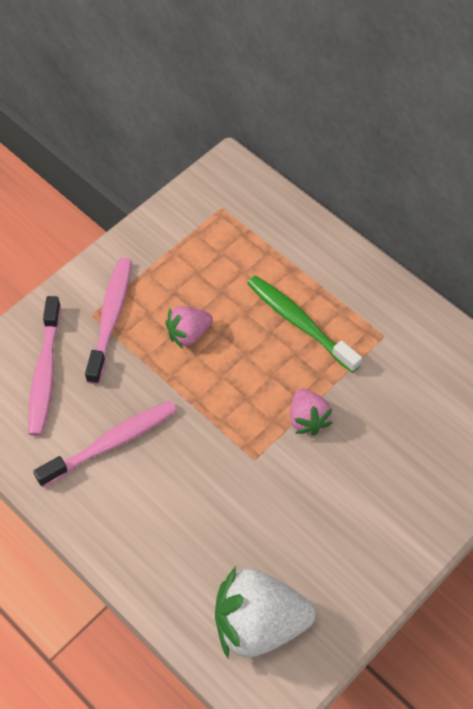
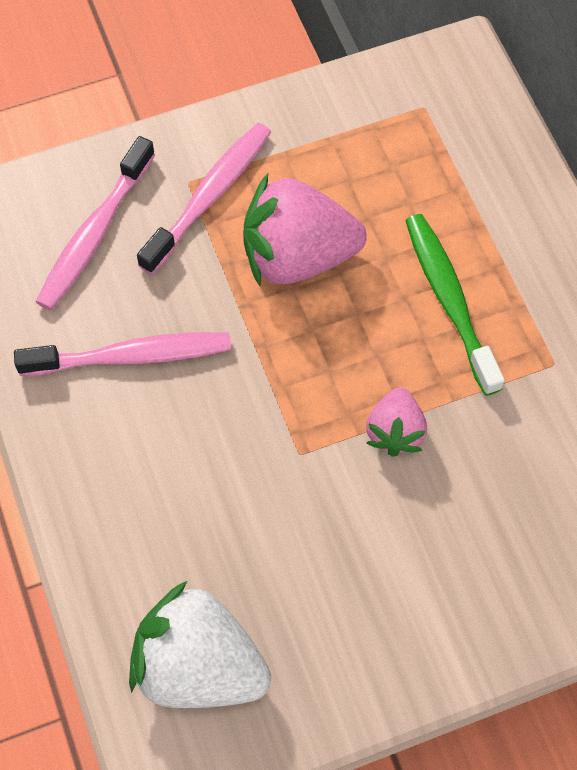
camera: 25 degrees right, 5 degrees up
(188, 334) = (297, 256): pink strawberry -> pink strawberry, size x1.82

